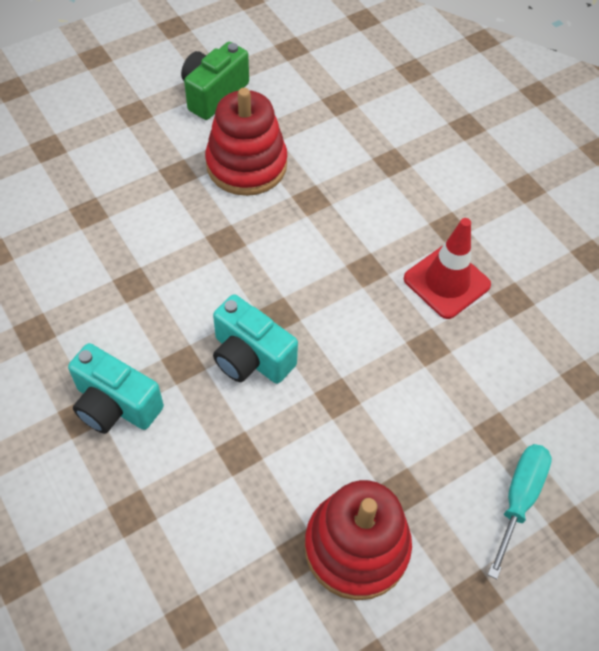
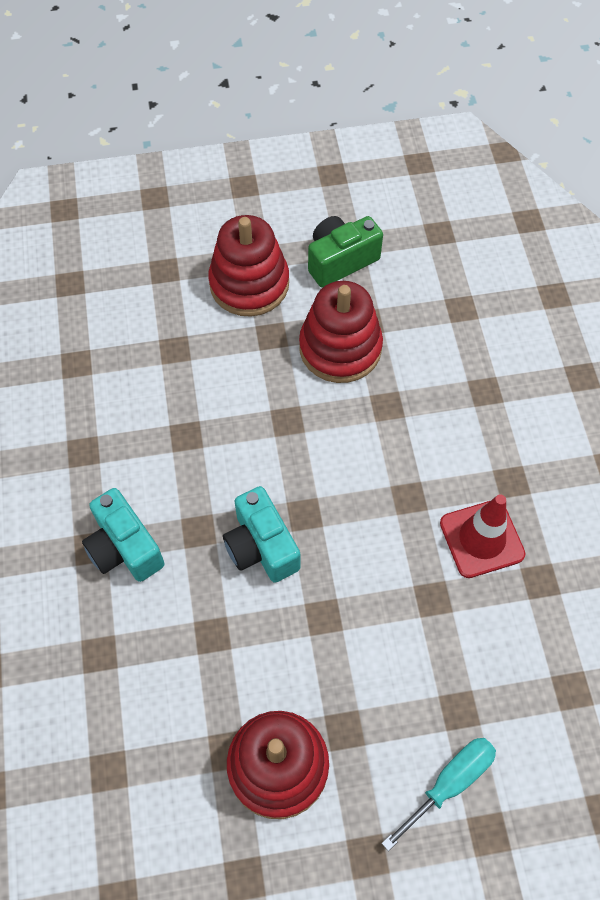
camera: 25 degrees right, 5 degrees up
(136, 136) = (249, 284): none -> red stacking toy

